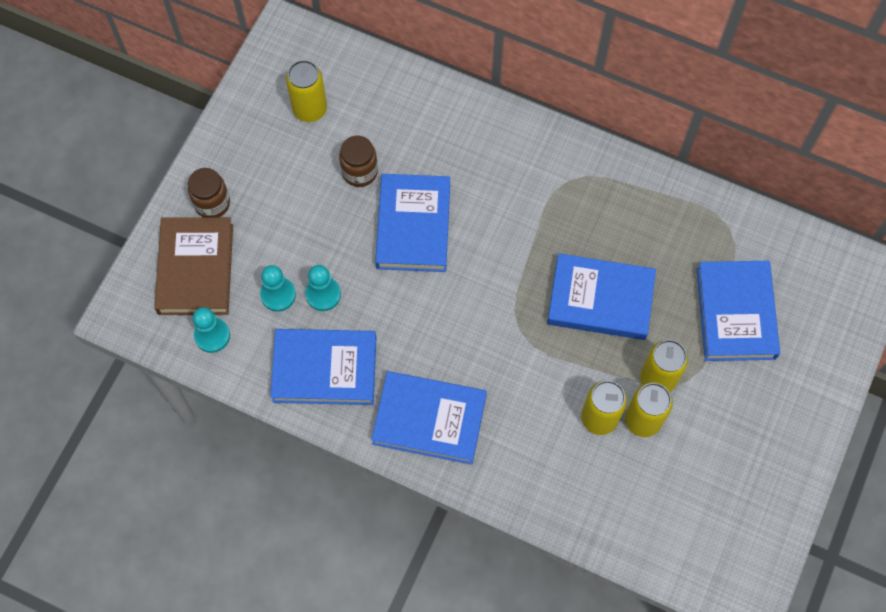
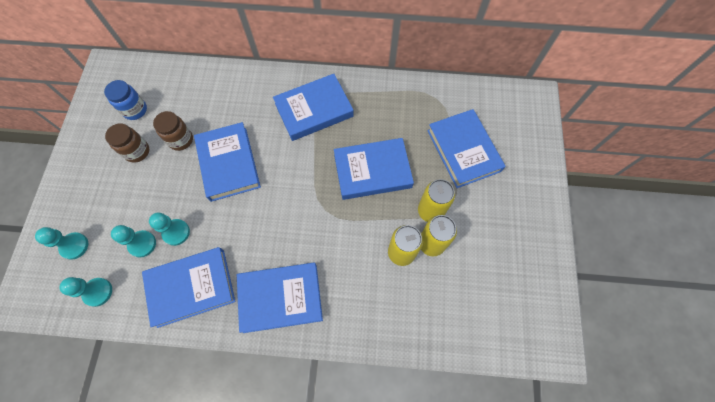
camera: 20 degrees left, 0 degrees up
(195, 269) = (74, 246): brown book -> turquoise pawn
(212, 203) = (77, 195): brown jar -> brown jar (137, 151)
(310, 109) = (135, 110): yellow can -> blue jar
(550, 188) = (314, 110): none -> blue book

